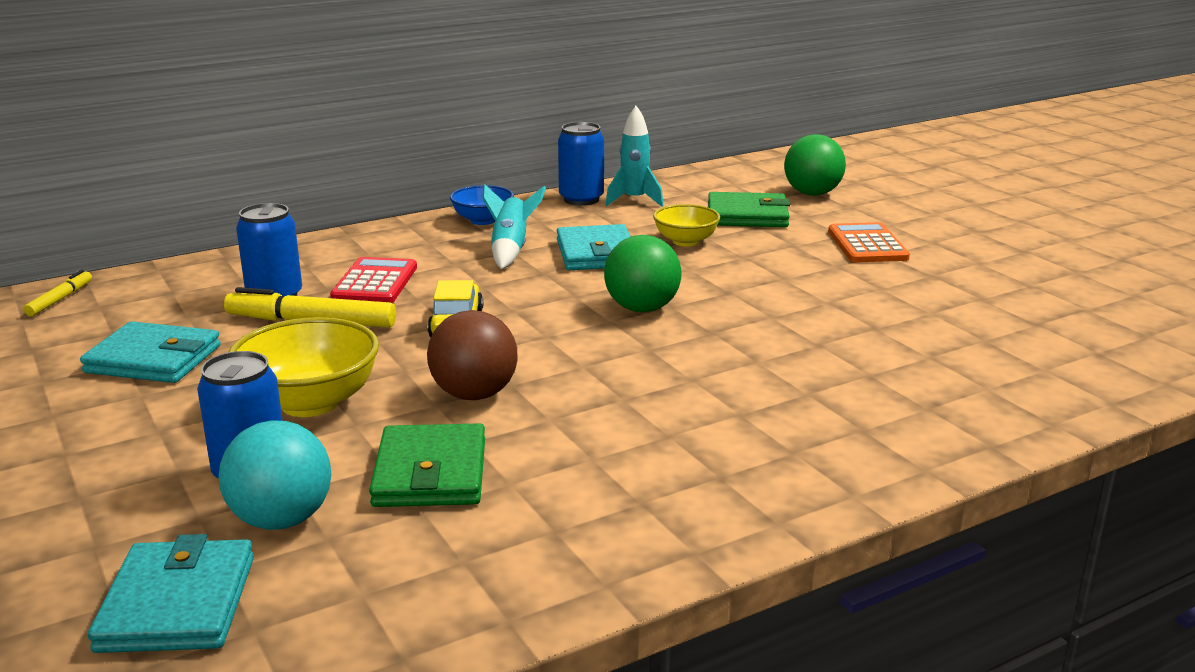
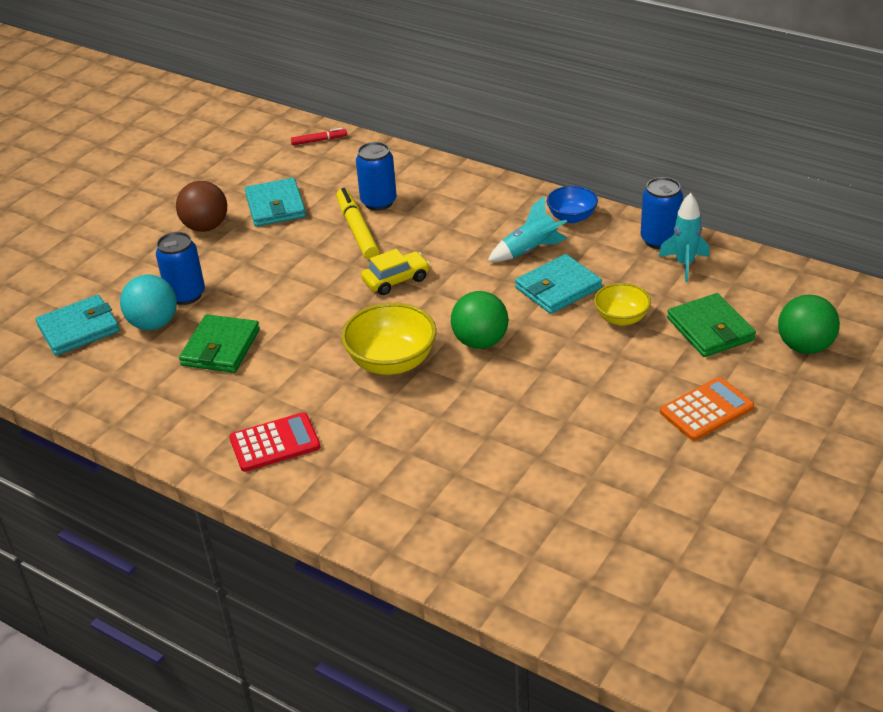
camera: 65 degrees right, 15 degrees up
(60, 299) = (319, 140): yellow marker -> red marker
(310, 402) = (265, 277): yellow bowl -> yellow bowl (392, 362)
(375, 282) = (429, 225): red calculator -> red calculator (275, 443)
(430, 473) = (220, 347): green wallet -> green wallet turned 45 degrees counterclockwise
(474, 394) = (312, 325): brown ball -> brown ball (206, 227)

